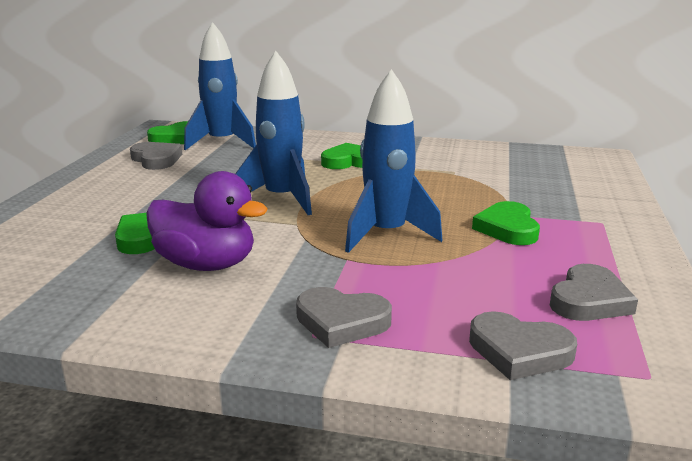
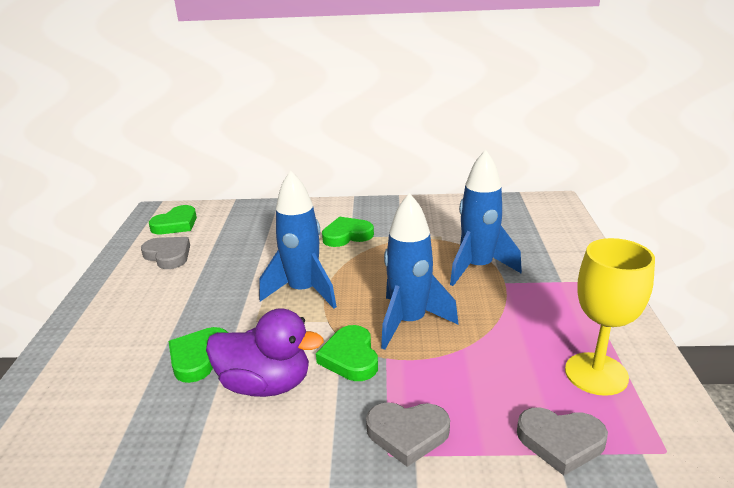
camera: 10 degrees left, 5 degrees up
(222, 143) = (222, 225): blue rocket -> blue rocket (477, 267)
(507, 228) = (506, 300): green heart -> green heart (350, 357)
(589, 300) = (596, 374): grey heart -> yellow goblet

